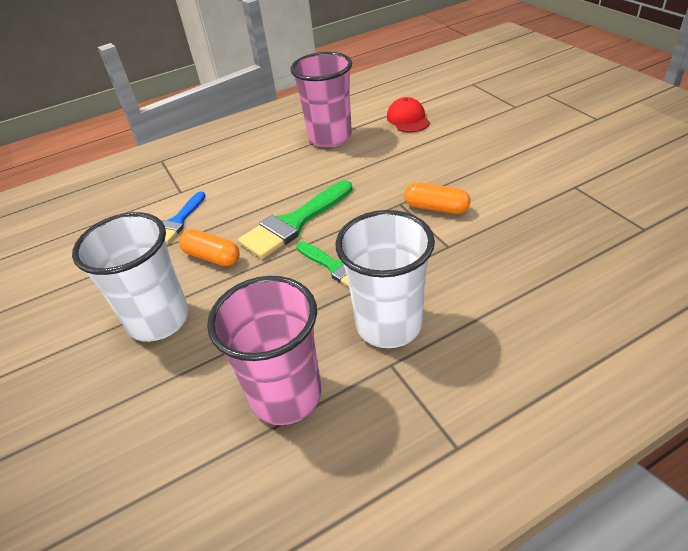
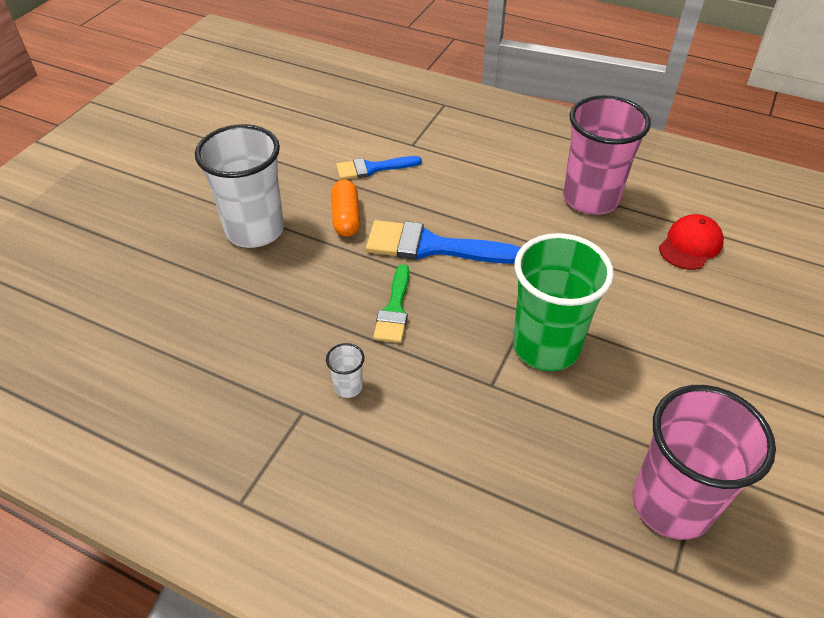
camera: 50 degrees right, 5 degrees up
(286, 395) = (227, 355): pink cup -> pink cup (671, 504)
(294, 223) = (432, 247): green brush -> blue brush
(389, 325) = (348, 387): white cup -> white cup, size x0.40
(436, 208) = (546, 346): orange capsule -> green cup

